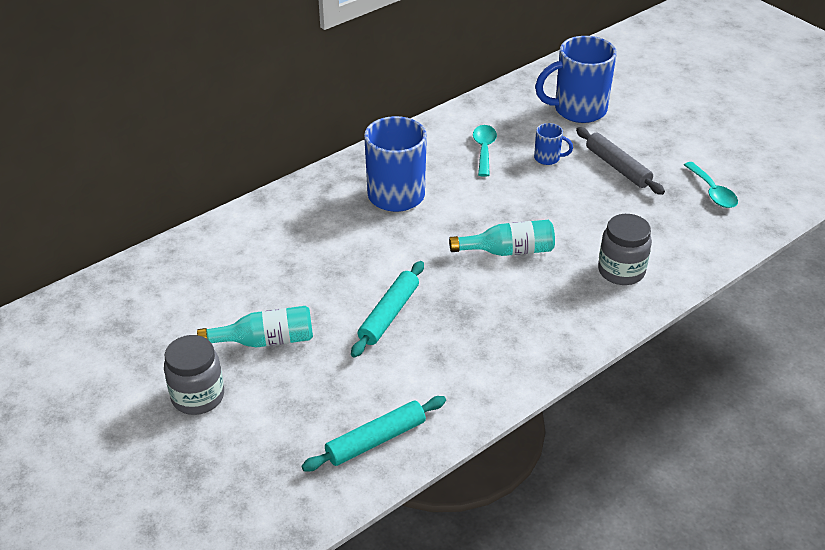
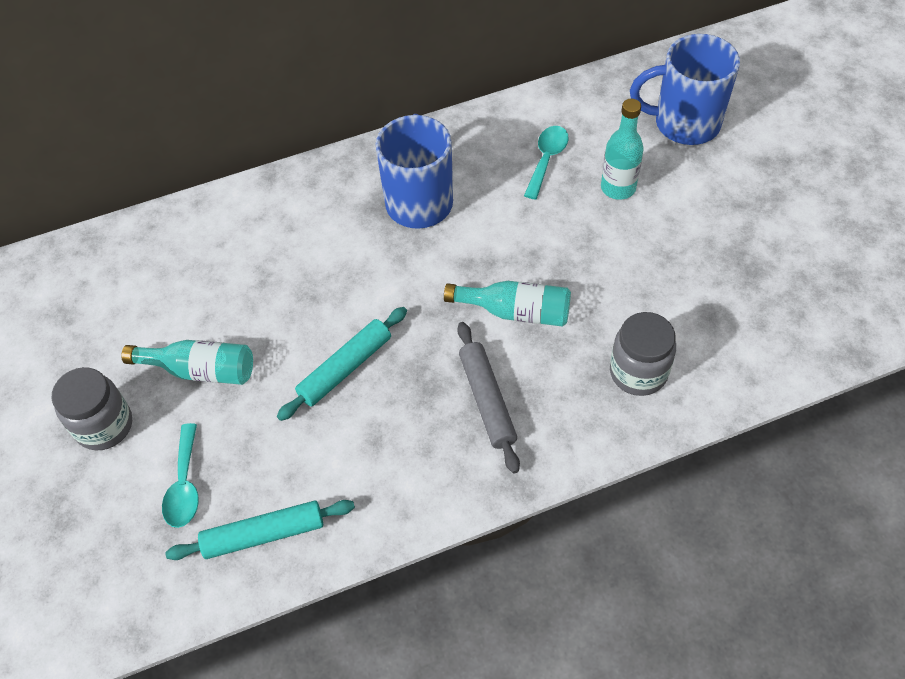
camera: 20 degrees right, 15 degrees up
(548, 158) = (618, 188): blue mug -> turquoise bottle
(617, 167) = (698, 218): grey rolling pin -> grey rolling pin (487, 400)
(712, 192) = (802, 281): turquoise spoon -> turquoise spoon (185, 485)

